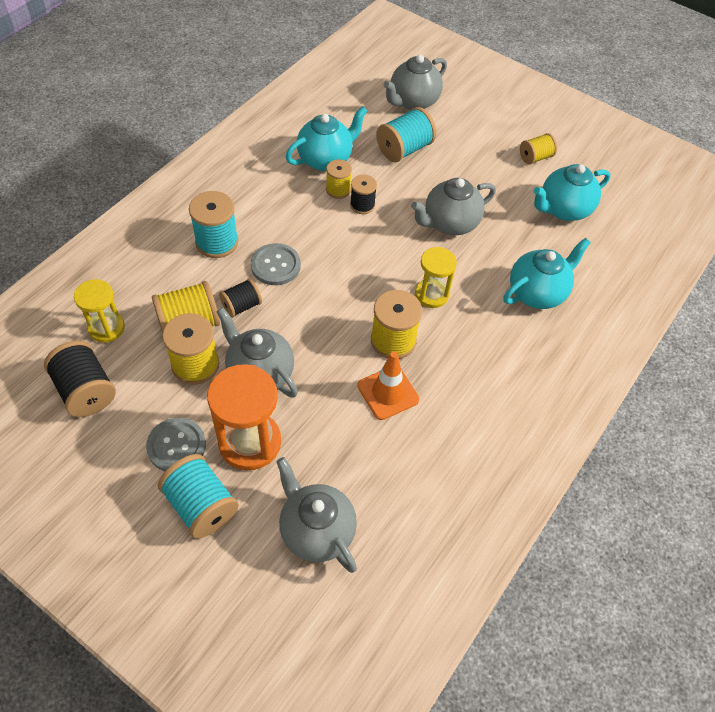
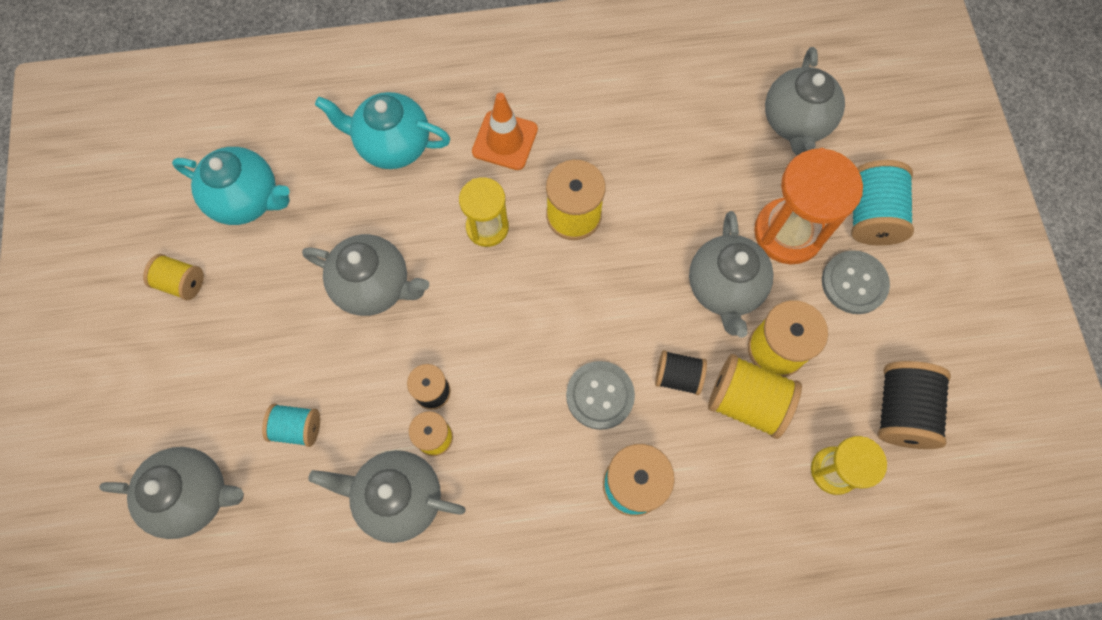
camera: 130 degrees left, 15 degrees up
(326, 159) = (398, 498): turquoise teapot -> grey teapot
(388, 392) = (630, 175): orange traffic cone -> orange traffic cone (505, 140)
(404, 149) = (297, 428): turquoise spool -> turquoise spool, size x0.62

